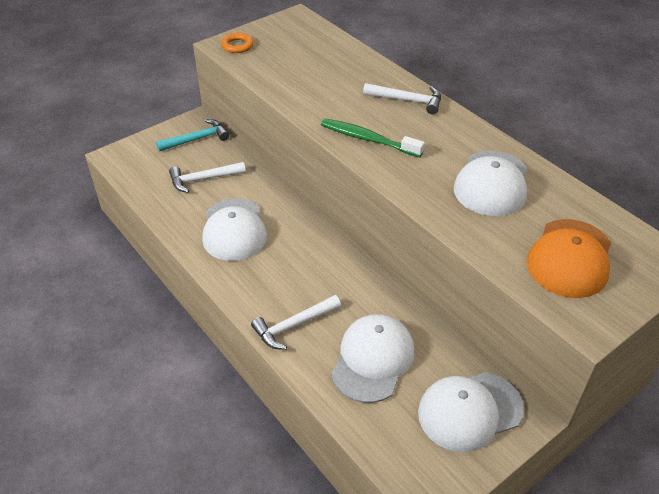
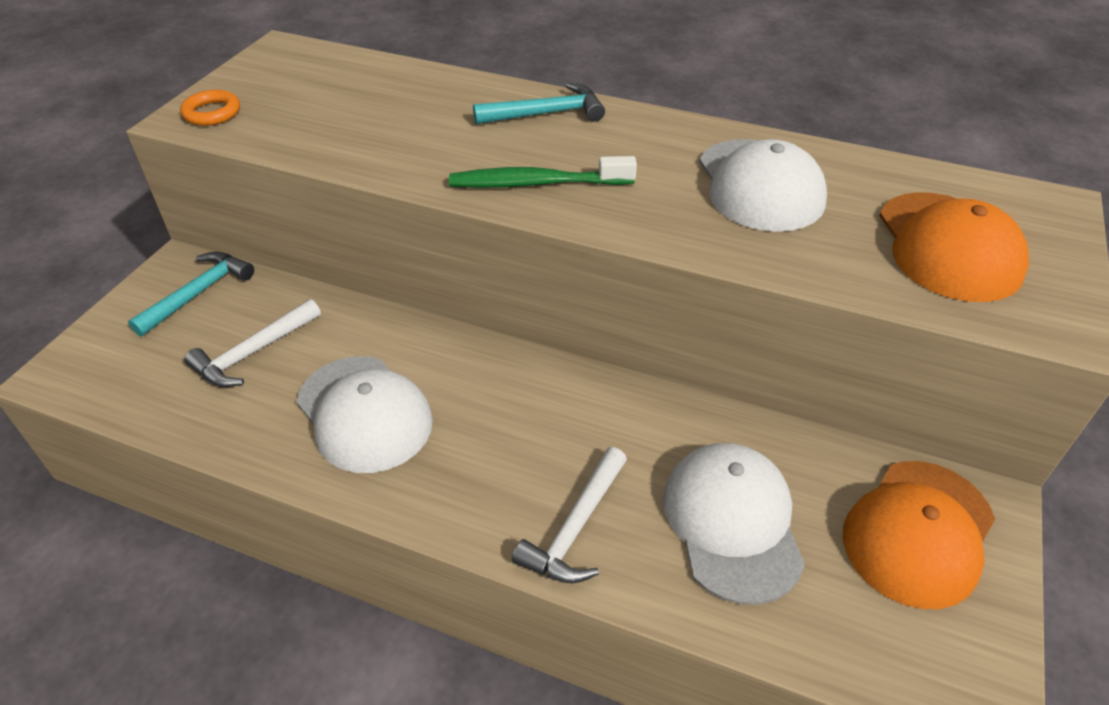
camera: 30 degrees left, 0 degrees up
(408, 100) = (546, 113): white hammer -> turquoise hammer
(469, 411) = (918, 532): white cap -> orange cap

